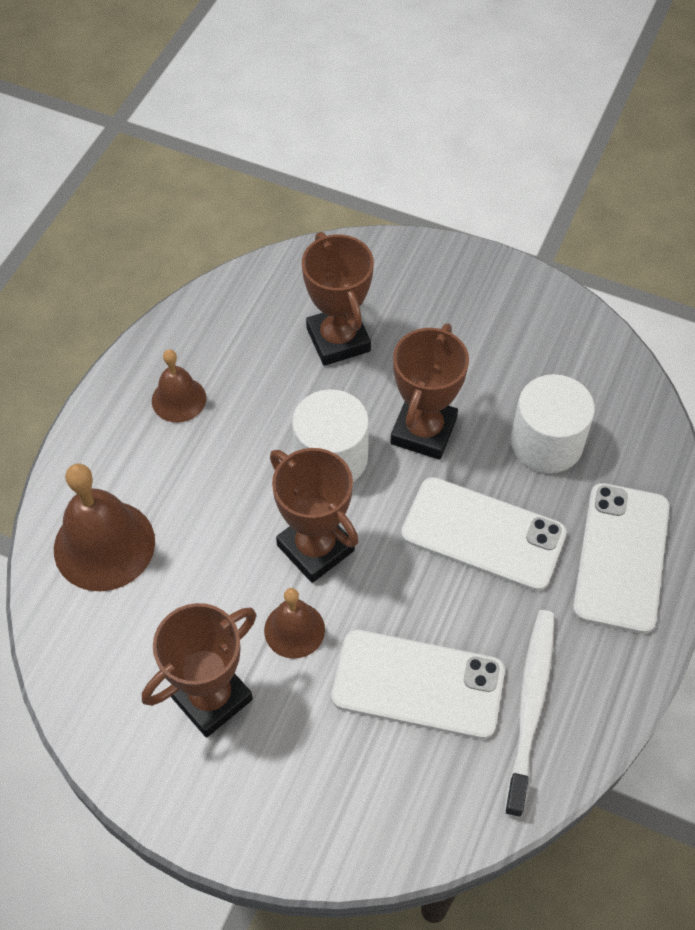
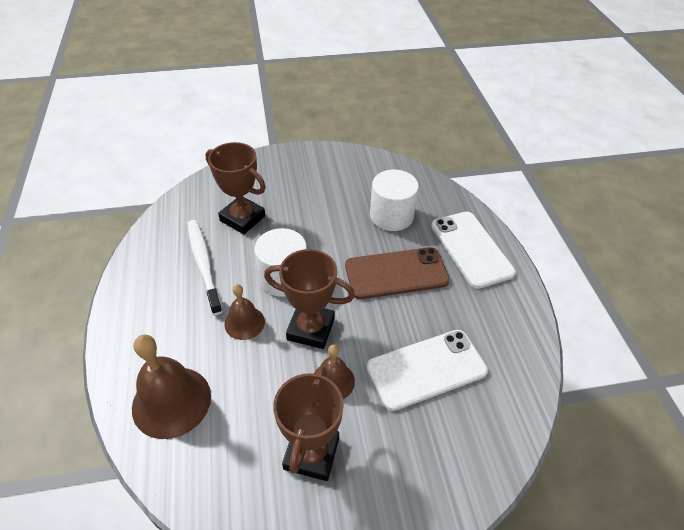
camera: 35 degrees left, 10 degrees down
(179, 399) = (165, 292): brown bell -> brown bell (244, 322)
(423, 431) = (324, 240): brown trophy -> none
(483, 534) = (396, 273): white phone -> brown phone
(530, 705) = (492, 344): white toothbrush -> white toothbrush (203, 264)

